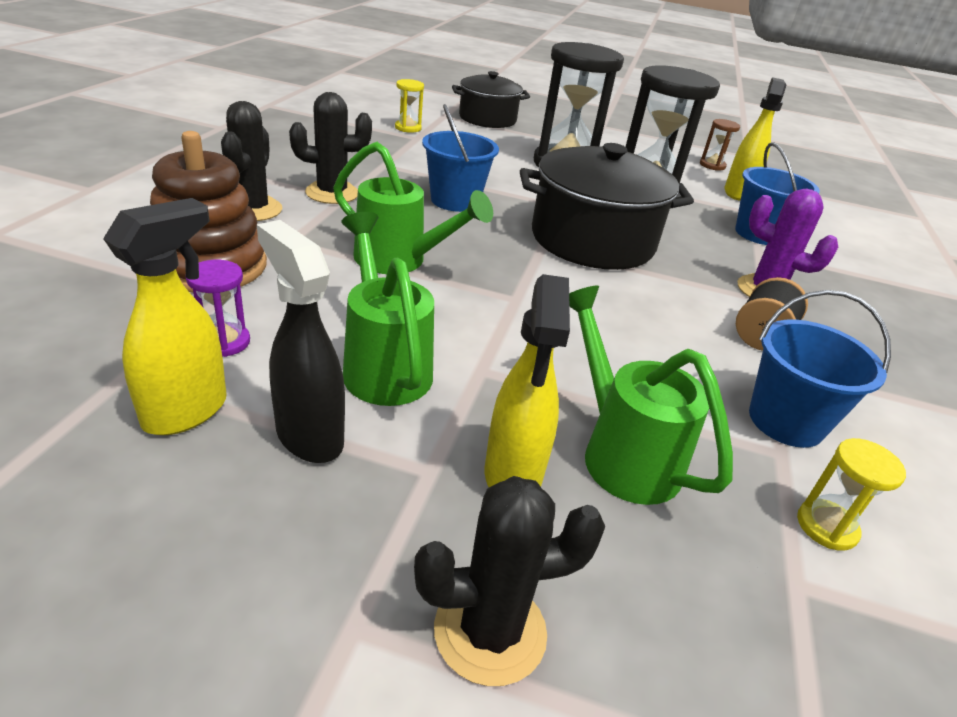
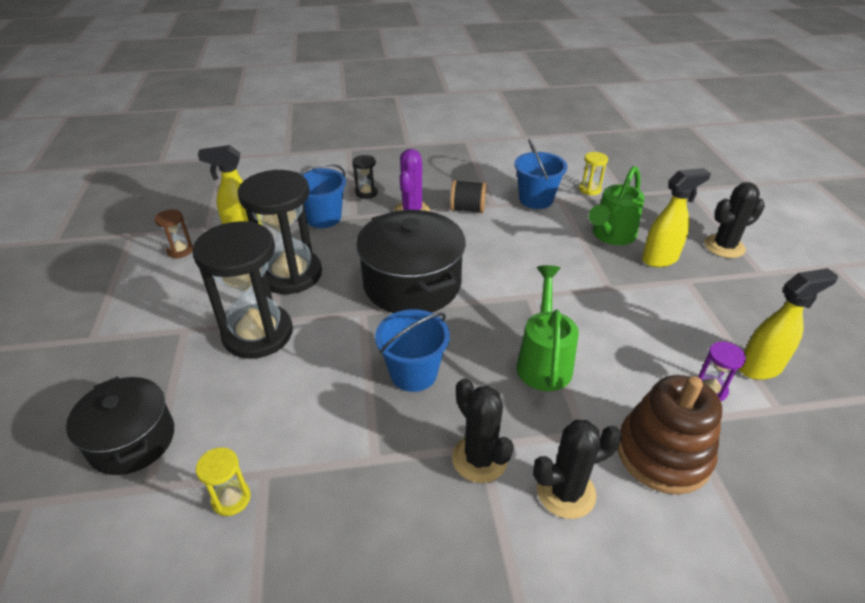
camera: 110 degrees left, 5 degrees up
(187, 411) = (760, 368): yellow spray bottle -> yellow spray bottle turned 150 degrees clockwise
(309, 436) = (717, 321): black spray bottle -> none
(383, 364) = (647, 321): green watering can -> none
(490, 631) = (724, 246): black cactus -> black cactus turned 75 degrees counterclockwise
(824, 275) = (366, 193): none -> black hourglass

